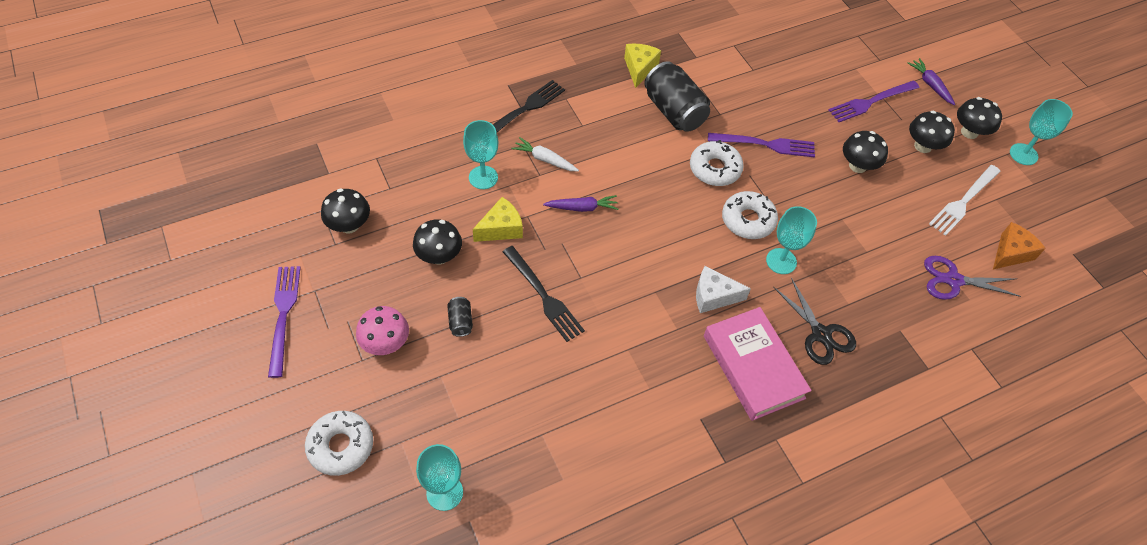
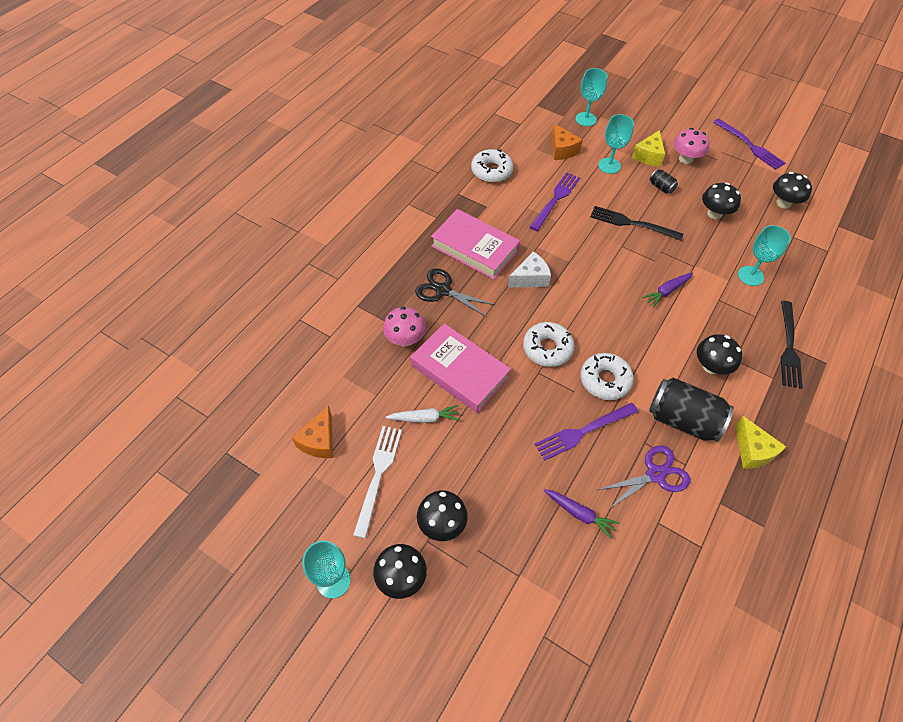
camera: 150 degrees right, 0 degrees up
(341, 446) = (651, 113): white donut -> white donut (491, 171)
(501, 228) = (700, 249): yellow cheese -> yellow cheese (648, 156)
(529, 454) = (562, 150): none -> orange cheese
(545, 159) = (728, 313): white carrot -> white carrot (424, 418)
(781, 261) = (501, 328): turquoise goblet -> turquoise goblet (609, 165)
(848, 244) = (459, 371): none -> pink book
(857, 166) = (491, 458): black mushroom -> black mushroom (711, 366)
(871, 102) = (520, 554): purple fork -> purple fork (555, 199)
(889, 302) = (405, 339): none -> pink mushroom
(930, 85) = (470, 630): purple carrot -> purple carrot (579, 514)
(953, 280) = (362, 386): purple scissors -> purple scissors (655, 474)

